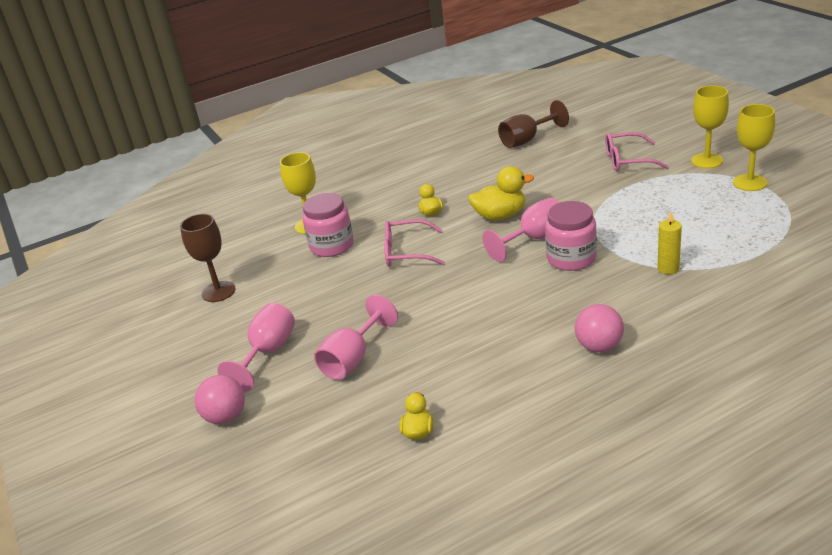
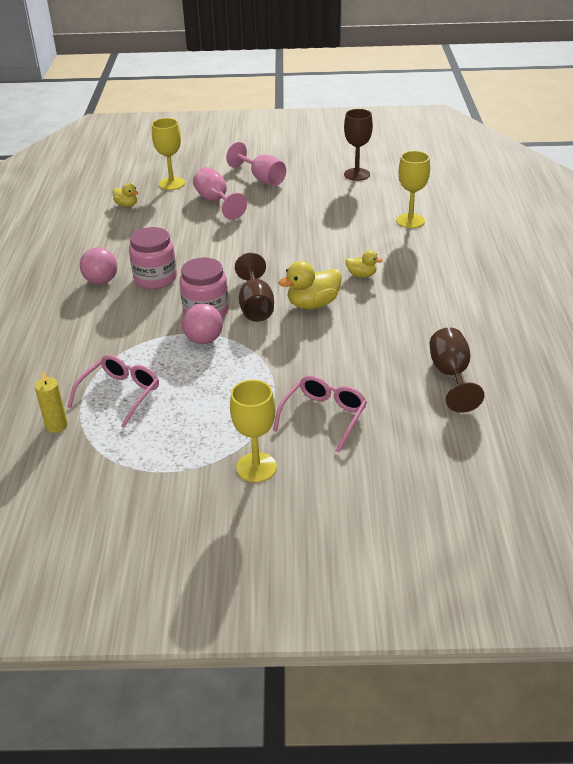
camera: 115 degrees right, 5 degrees up
(225, 417) = (221, 160): pink ball -> pink ball (204, 340)
(332, 246) = (365, 223): pink jar -> pink jar (155, 278)
(406, 252) = (313, 248): pink glasses -> pink glasses (120, 394)
(500, 216) = (313, 304): yellow duck -> yellow duck turned 45 degrees clockwise
(534, 239) = (255, 306): pink goblet -> brown goblet
(668, 268) = (131, 346): yellow candle -> yellow candle (56, 425)
(750, 183) = (180, 467): yellow goblet -> yellow goblet (172, 184)

